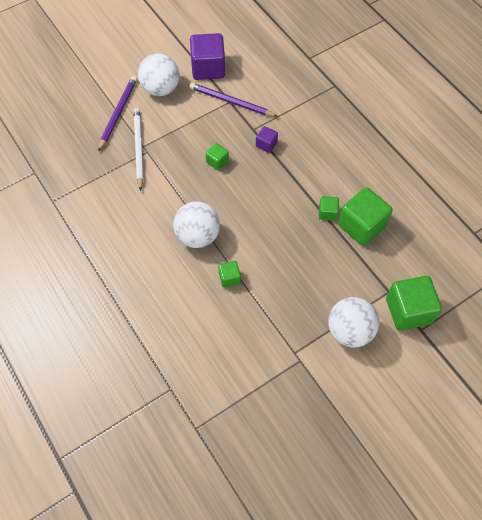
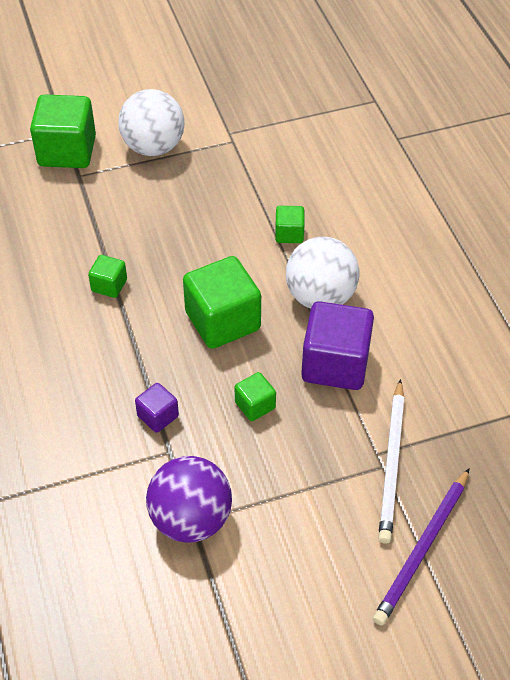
camera: 165 degrees left, 10 degrees down
(160, 89) = (325, 586): white ball -> none
(208, 68) = (211, 614): purple cube -> purple cube (335, 364)
(231, 102) = (190, 519): purple pencil -> purple ball
(361, 226) = (68, 257): green cube -> green cube (222, 321)

